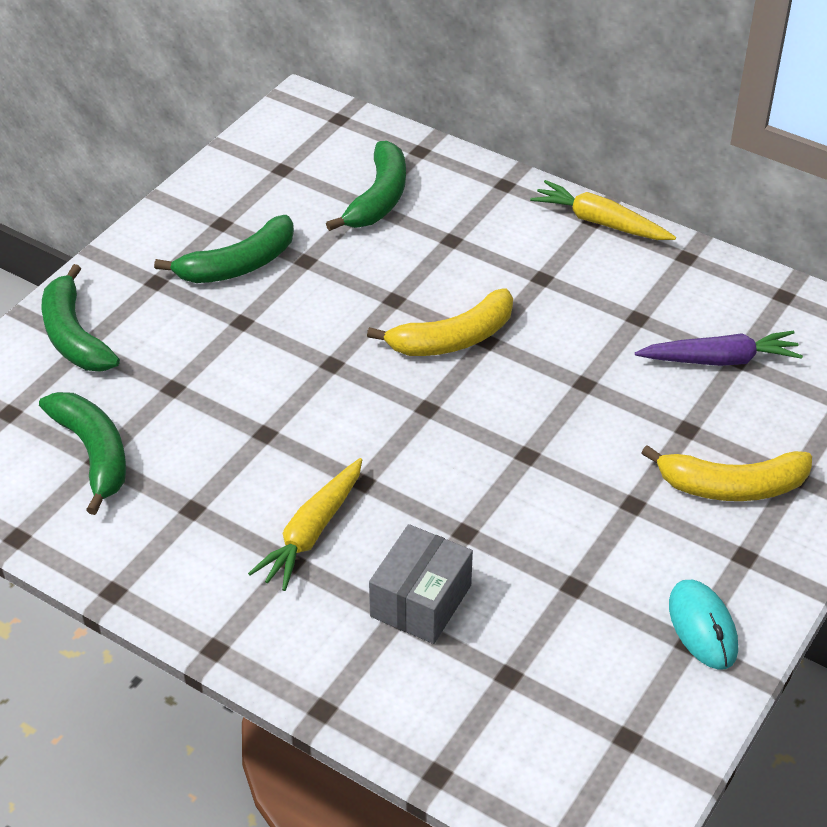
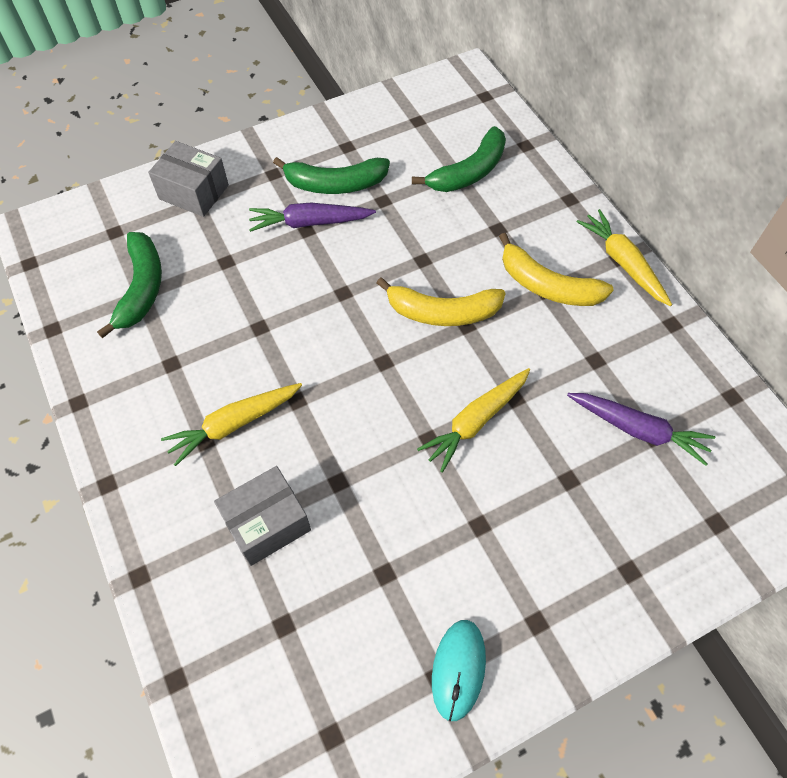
camera: 30 degrees right, 15 degrees up
(74, 335) = (194, 192): green banana -> grey box
(239, 313) = (309, 223): none -> purple carrot
(561, 420) = (475, 421): none -> yellow carrot
(731, 486) = (569, 551): yellow banana -> yellow banana (547, 285)

